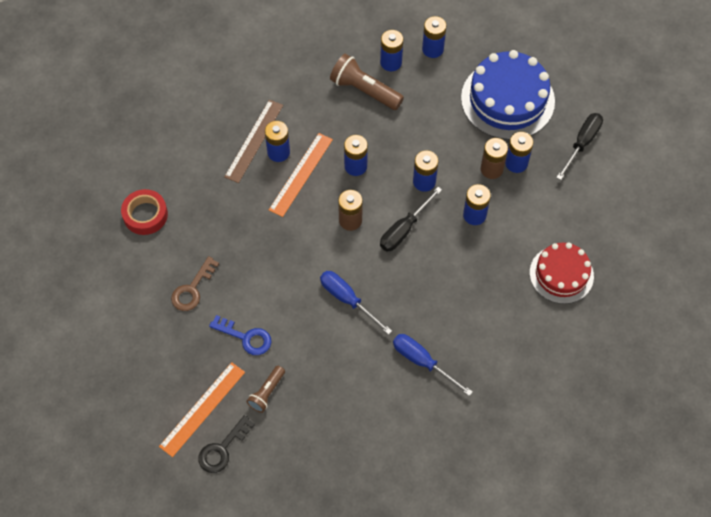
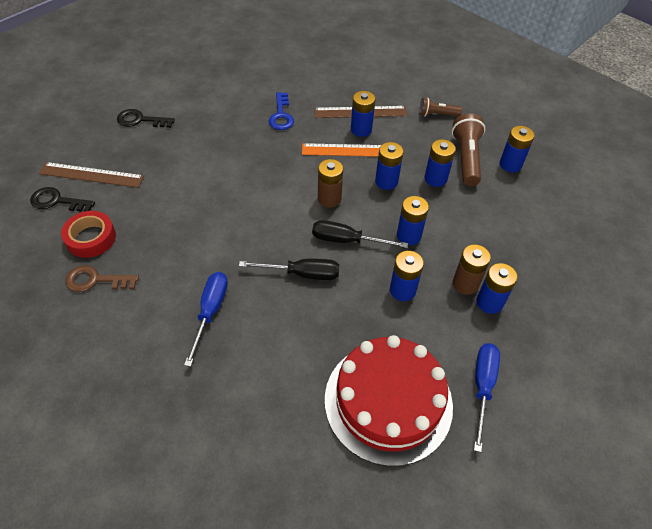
camera: 60 degrees right, 10 degrees down
(145, 215) = (250, 81): red tape -> red tape (91, 238)
(145, 340) = (140, 120): none -> black key
(192, 289) = (200, 129): brown key -> brown key (95, 280)
(202, 409) = (91, 175): orange ruler -> brown ruler
(246, 337) = (172, 176): blue key -> blue key (281, 115)
(267, 392) = (124, 209): brown flashlight -> brown flashlight (437, 114)
(347, 299) = (247, 228): blue screwdriver -> blue screwdriver (482, 387)
(432, 49) = (552, 187): blue battery -> blue battery (435, 178)
(507, 99) = (554, 266): blue cake -> none
(561, 274) = (388, 401): red cake -> red cake, size x1.57
(582, 143) = (565, 355): black screwdriver -> black screwdriver (302, 274)

